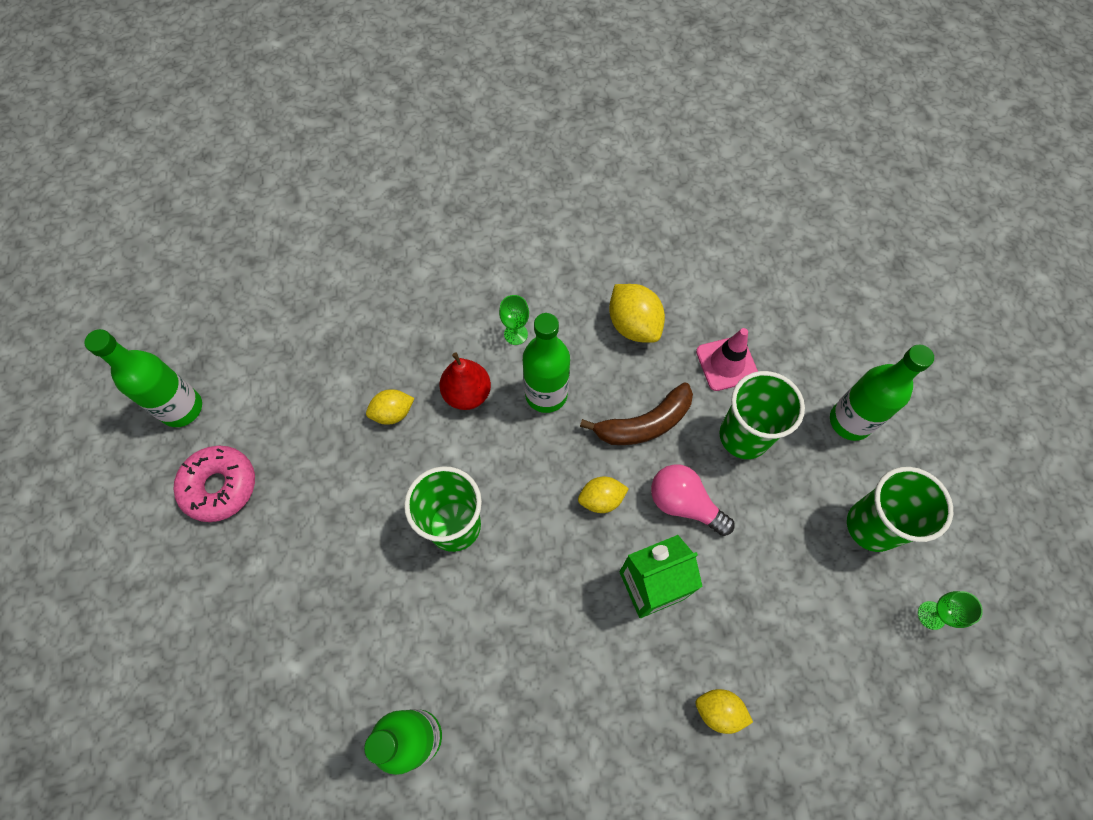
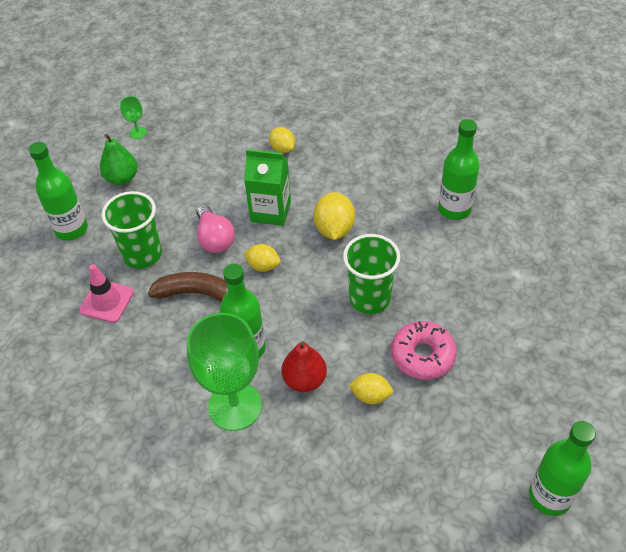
camera: 145 degrees left, 15 degrees down
(220, 486) = (533, 411): pink donut -> pink donut (422, 355)
(515, 334) = (235, 406): green goblet -> green goblet, size x2.39
(633, 325) = (142, 363): yellow lemon -> yellow lemon (334, 229)
(872, 526) = (122, 178): green cup -> green pear

